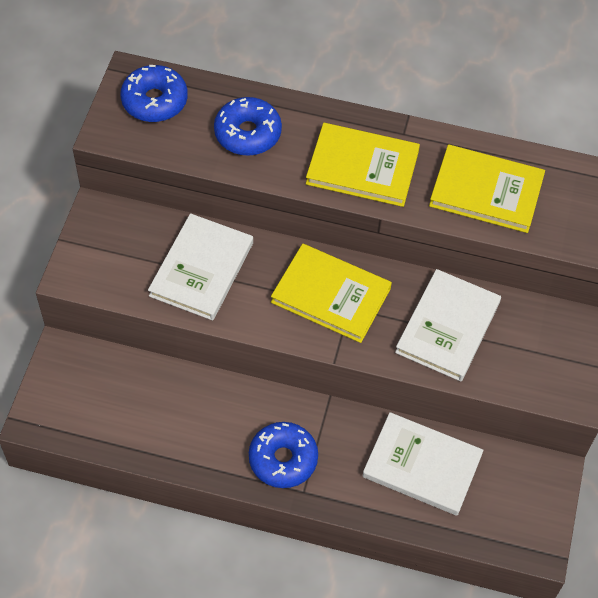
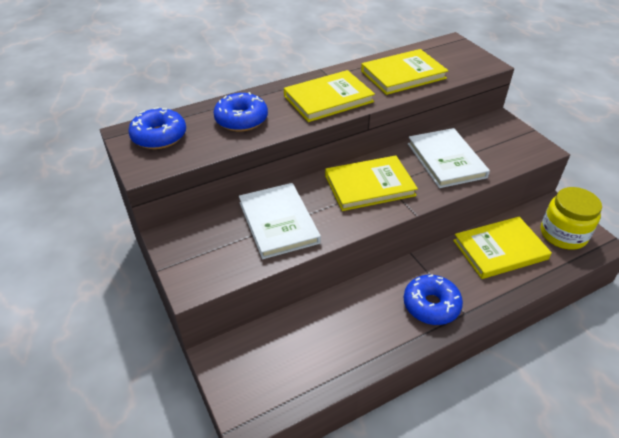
camera: 40 degrees left, 15 degrees down
(422, 466) = (500, 250): white book -> yellow book
(513, 507) = (563, 234): none -> yellow jar

